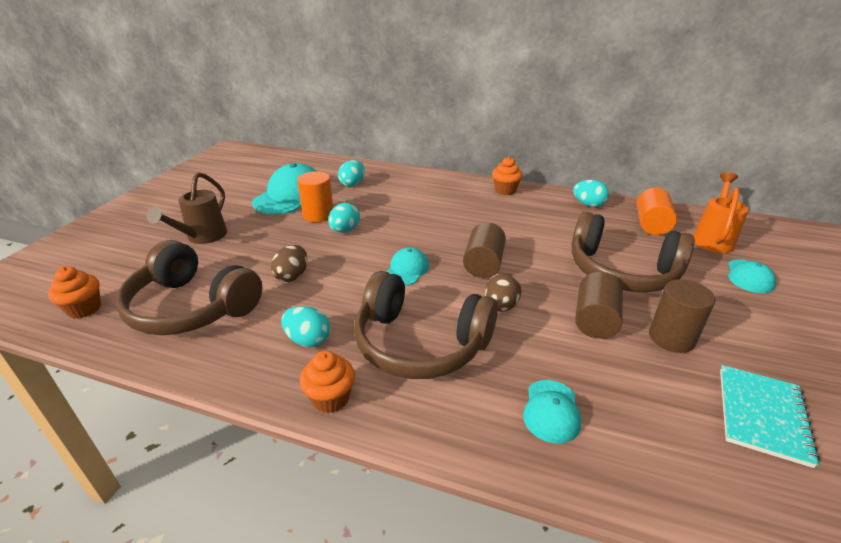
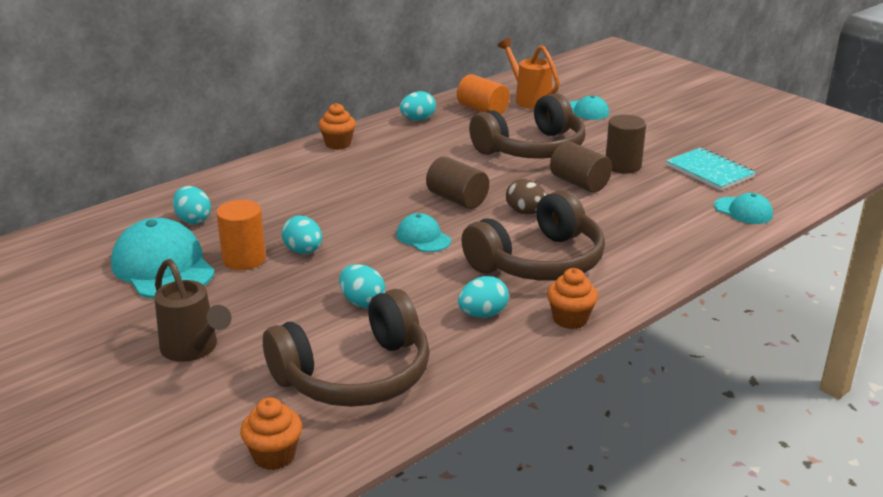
camera: 60 degrees left, 5 degrees down
(292, 276) = (362, 302): brown egg -> turquoise egg
(551, 411) = (655, 234): turquoise cap -> turquoise cap (743, 211)

